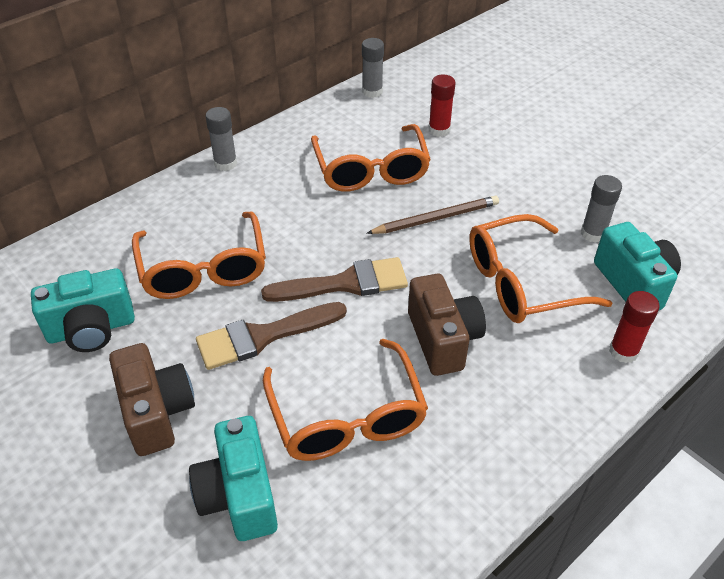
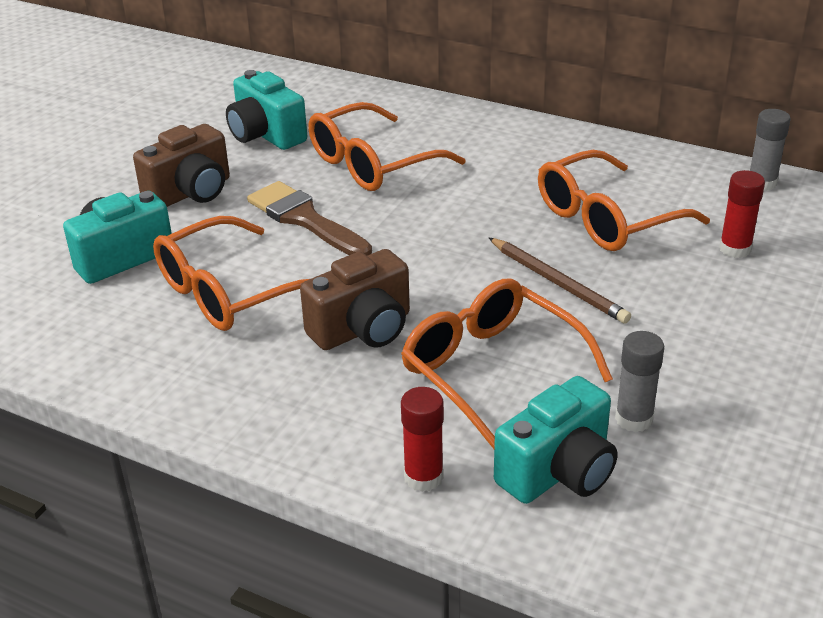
camera: 70 degrees right, 10 degrees down
(225, 163) = (534, 130): grey glue stick -> none
(345, 283) = (406, 247): brown brush -> none

